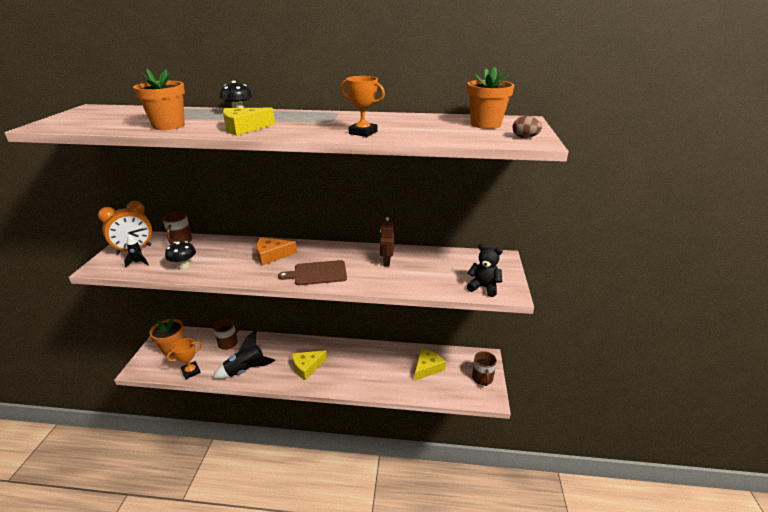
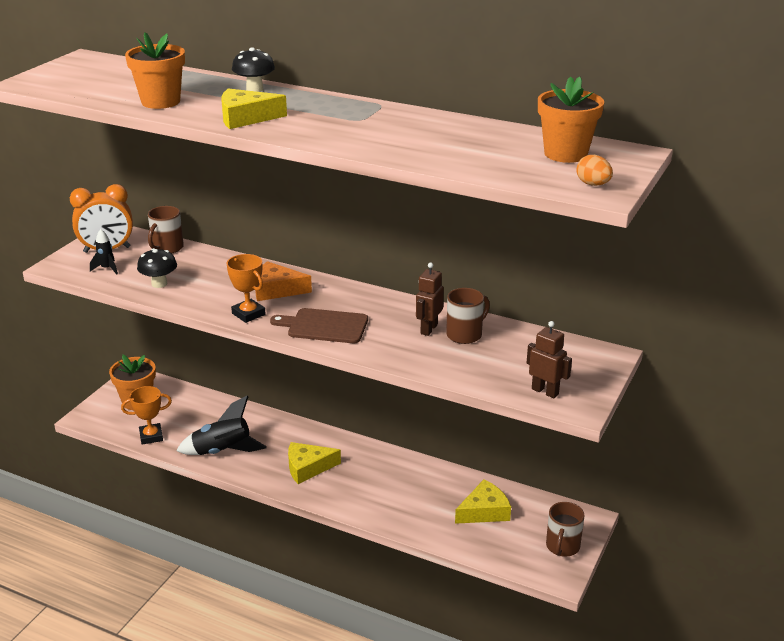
camera: 20 degrees right, 0 degrees up
(228, 343) = (212, 410): brown mug -> brown mug (465, 334)
(363, 132) = (385, 145): orange trophy -> orange trophy (248, 314)
(483, 287) = (545, 391): black teddy bear -> brown robot
(525, 137) = (593, 184): brown egg -> orange egg

